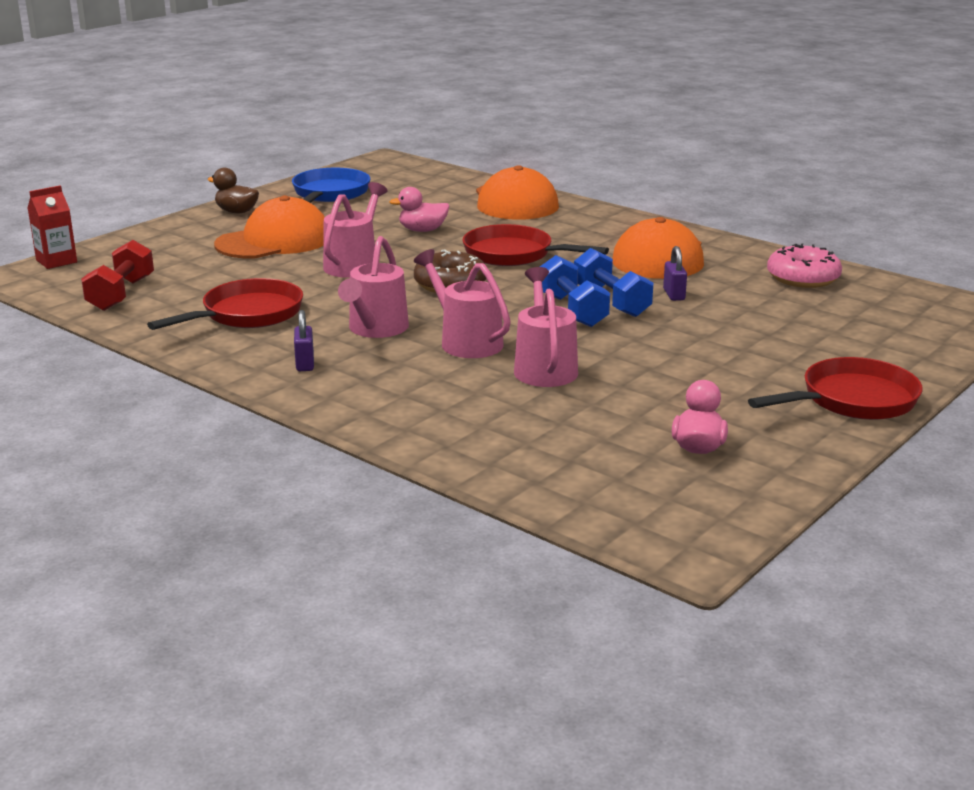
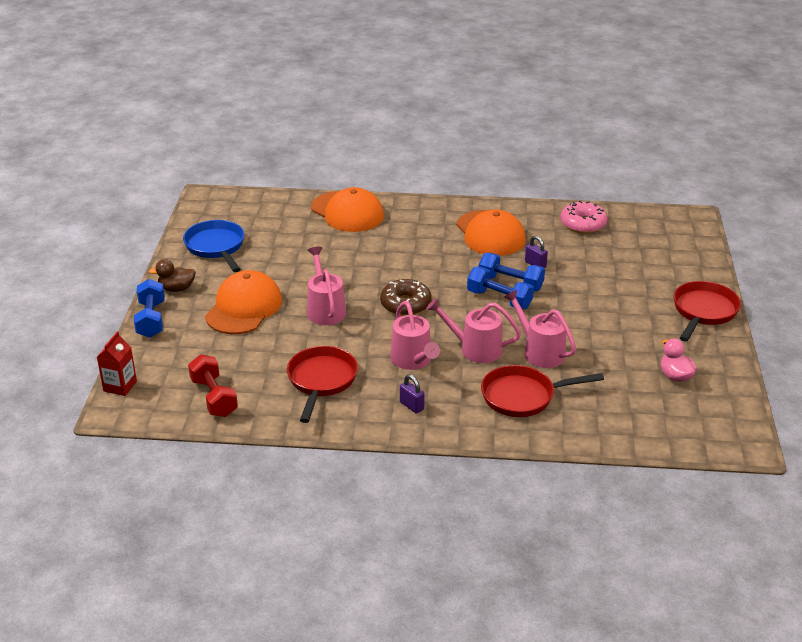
camera: 35 degrees left, 10 degrees up
(172, 226) = (151, 319): none -> blue dumbbell
(422, 230) = (325, 261): pink duck -> none
(513, 254) = (408, 263): red pan -> red pan (523, 396)

